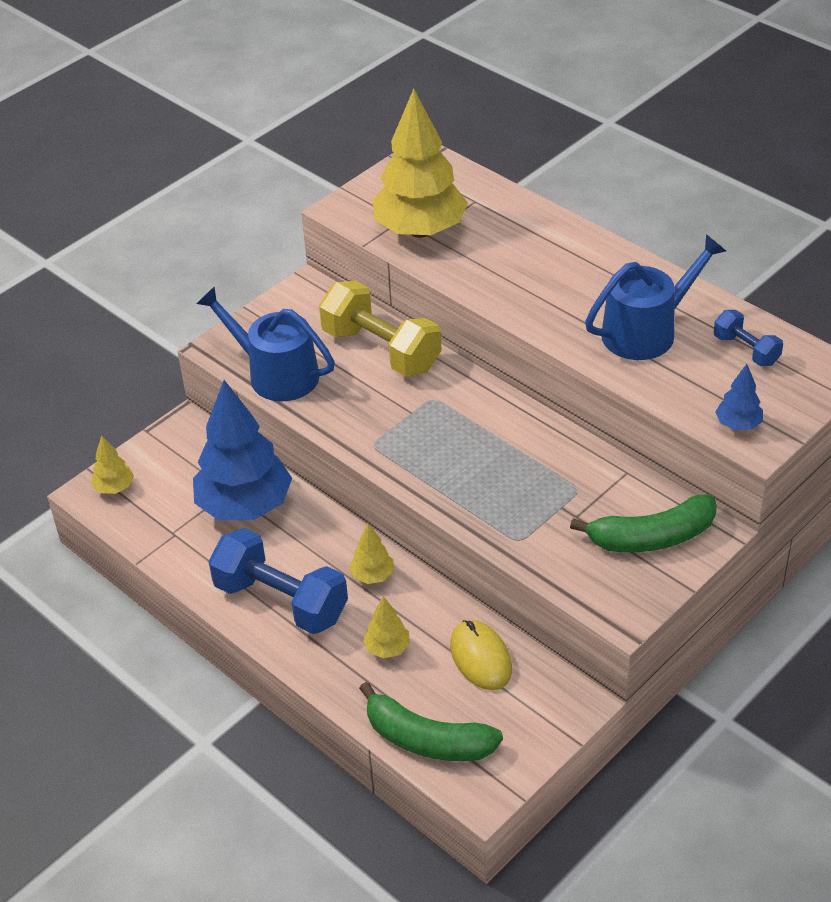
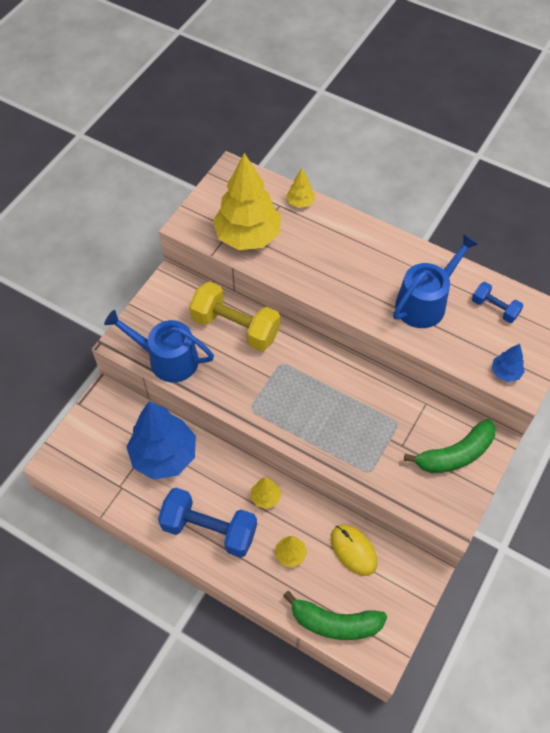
camera: 15 degrees left, 15 degrees up
(114, 487) = (68, 455): yellow tree -> yellow tree (300, 202)

